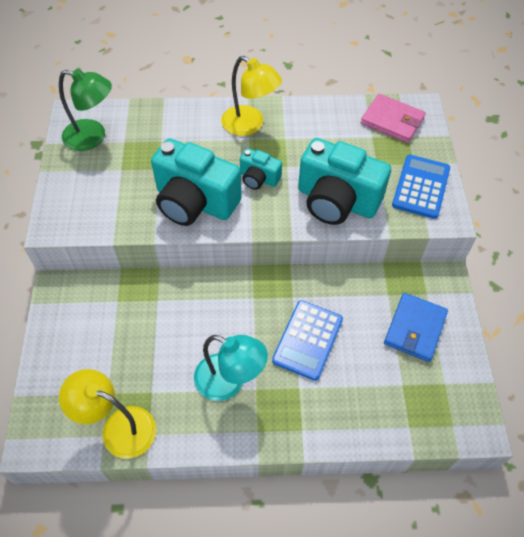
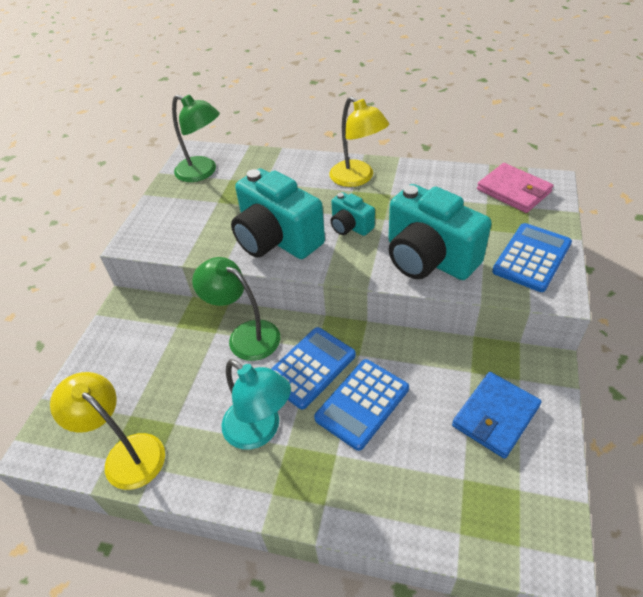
camera: 20 degrees right, 10 degrees down
(186, 298) = (245, 335): none -> green lamp
(254, 317) = (310, 367): none -> blue calculator

